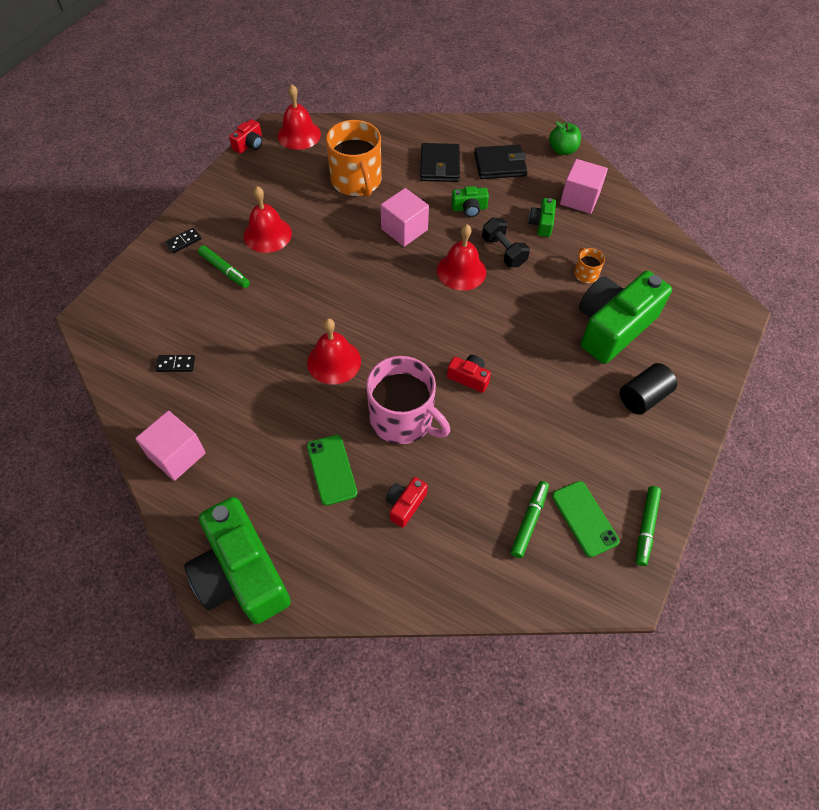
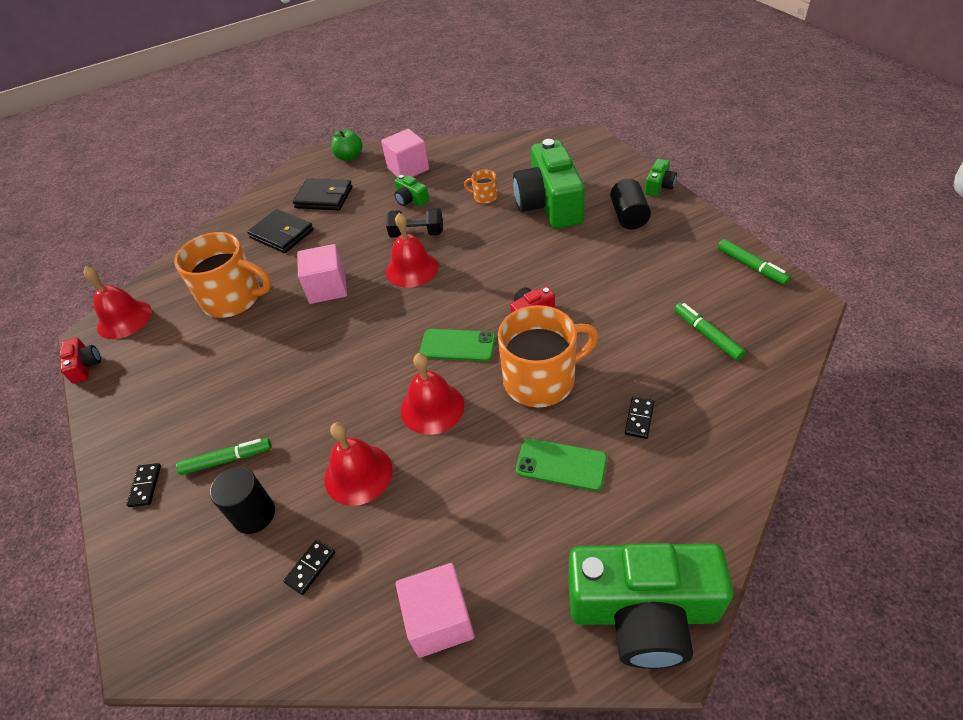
camera: 50 degrees left, 10 degrees down
(195, 311) = (254, 514): none -> black cylinder
(267, 234) = (220, 399): red bell -> red bell (358, 474)
(403, 419) = (541, 380): pink mug -> orange mug
(405, 504) = (639, 419): red camera -> black domino
(469, 208) = (349, 235): green camera -> green camera (659, 186)
(500, 165) = (324, 197): black wallet -> black wallet turned 75 degrees clockwise
(584, 518) = (723, 299): green phone -> green phone (457, 345)

